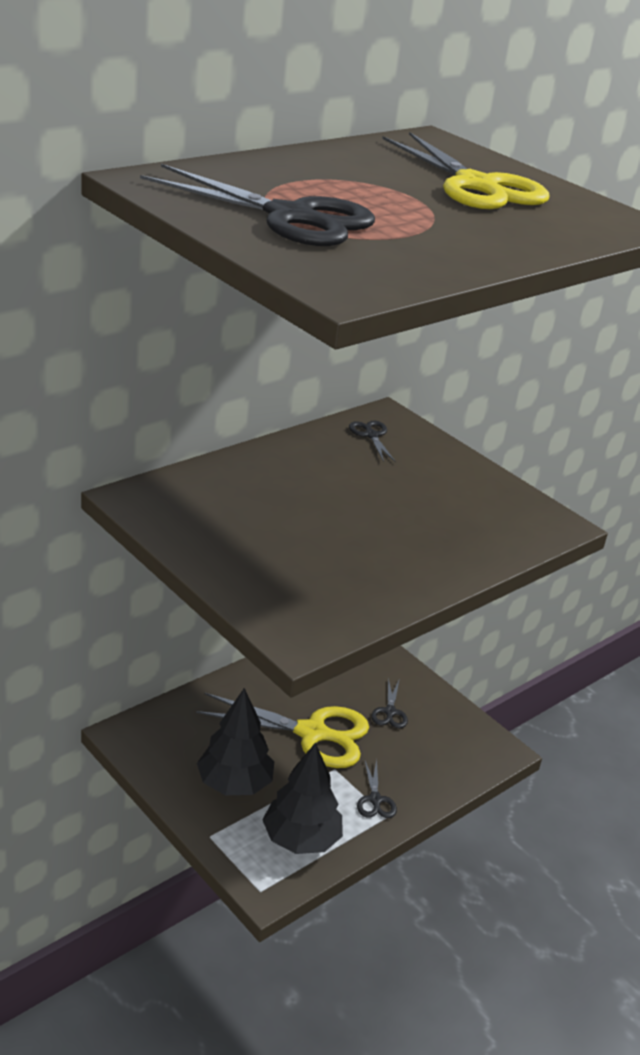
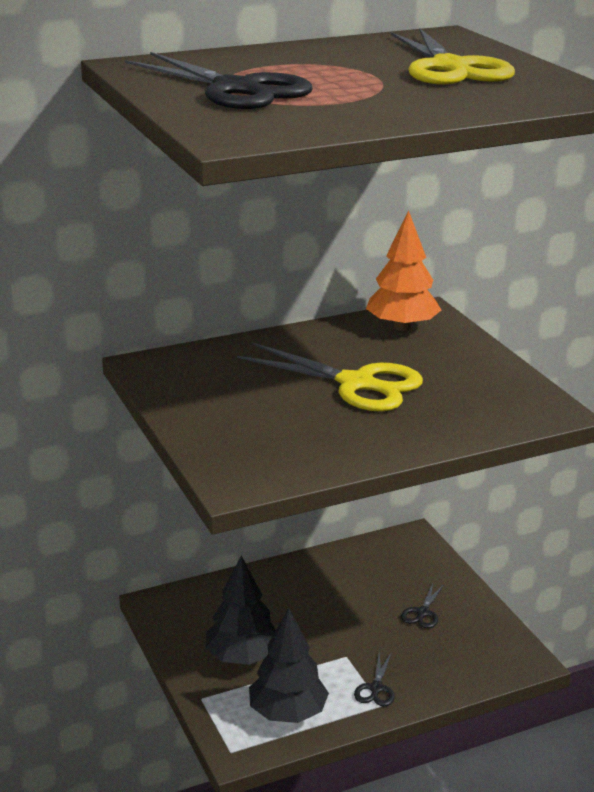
camera: 20 degrees right, 5 degrees down
(312, 733) = (335, 623): yellow scissors -> yellow scissors (356, 384)
(371, 435) = (402, 327): black scissors -> orange tree

